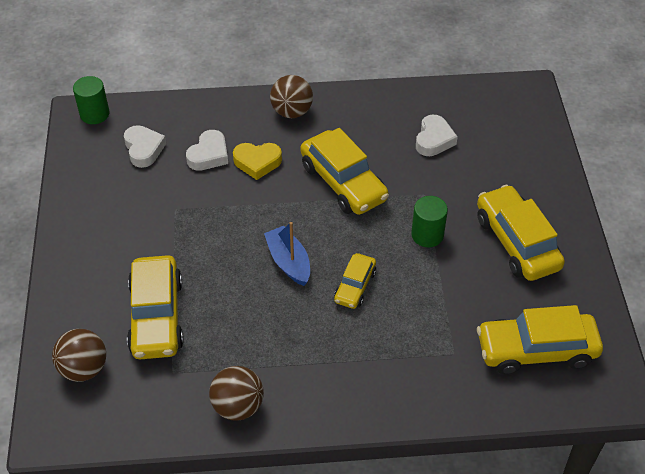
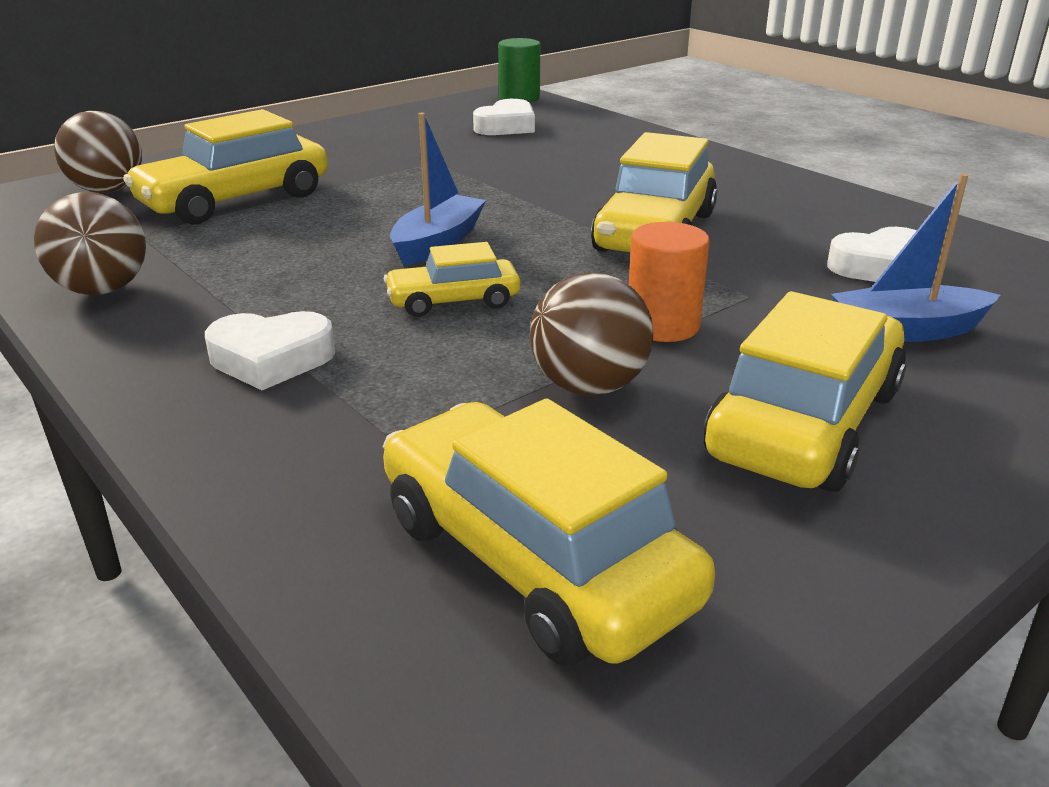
camera: 55 degrees right, 20 degrees down
(209, 155) = (555, 153): white heart -> white heart (271, 359)
(257, 162) = (591, 177): yellow heart -> none
(292, 112) = (719, 169): brown ball -> brown ball (589, 386)
(427, 235) = (662, 325): green cylinder -> orange cylinder
(484, 172) = (907, 331): none -> blue boat

